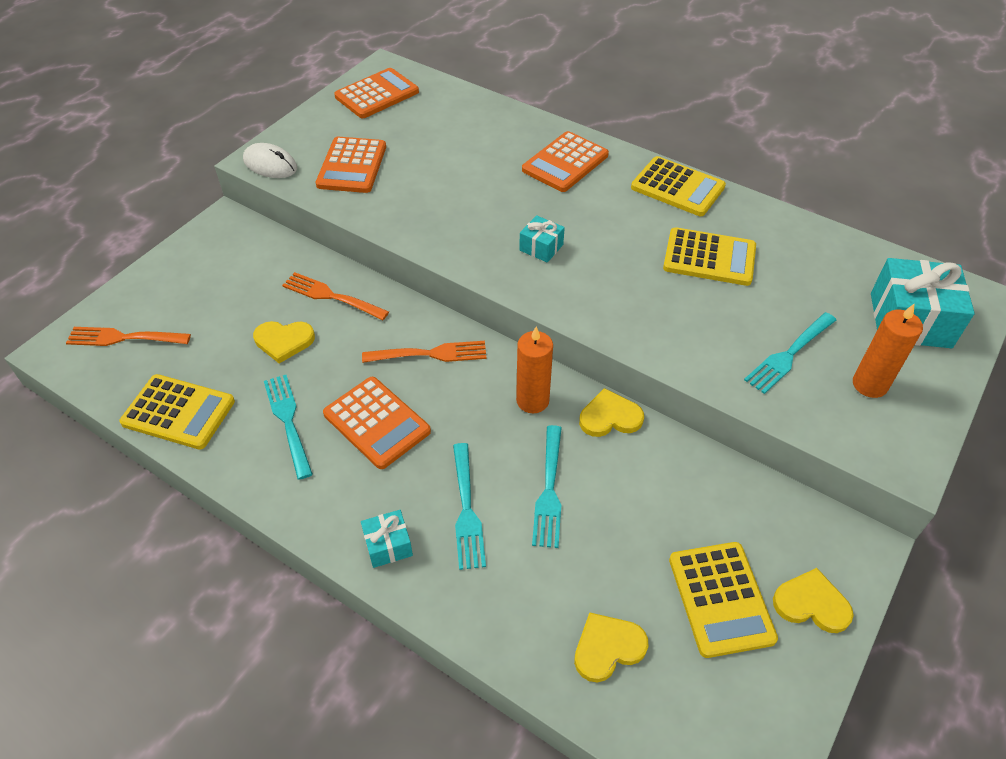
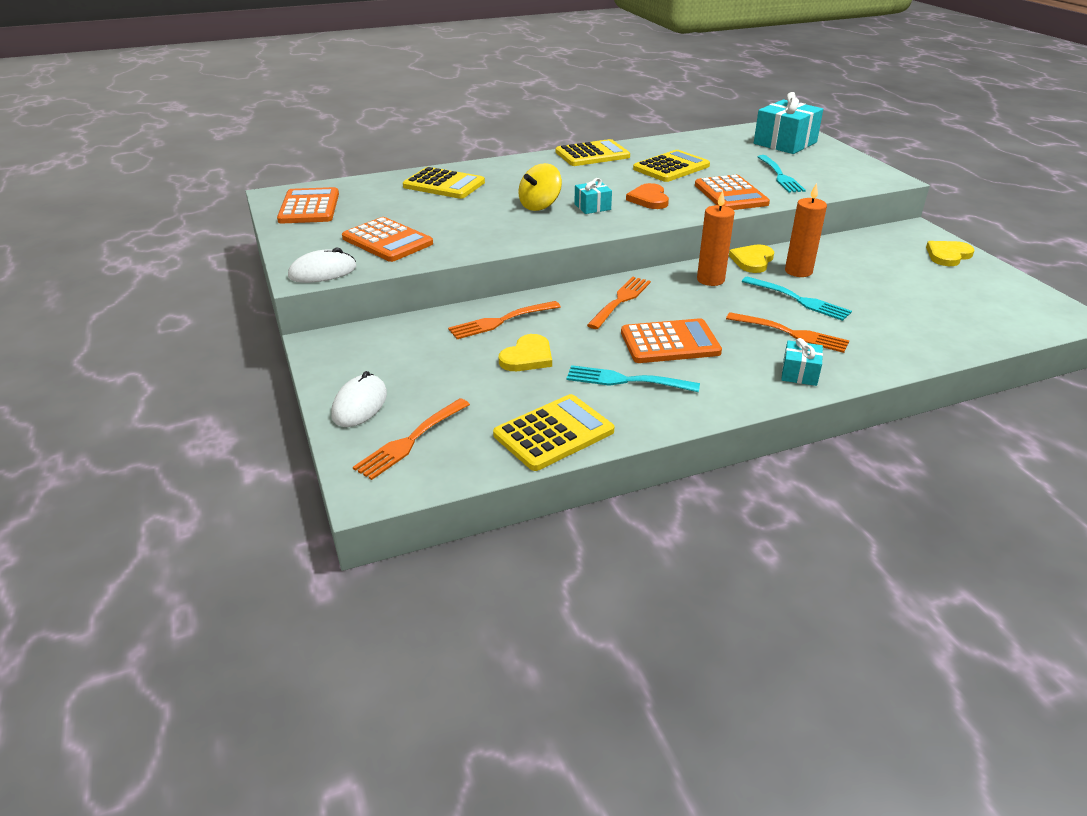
camera: 55 degrees left, 15 degrees down
(154, 286) = (359, 404): none -> white mouse
(466, 510) = (791, 333): turquoise fork -> orange fork
(509, 213) = (540, 205): none -> yellow spinning top
(565, 163) = (513, 174): orange calculator -> orange calculator (730, 194)
(602, 277) = (649, 199): none -> orange heart
(607, 648) = (944, 322): yellow heart -> none
(720, 599) = (928, 277): yellow calculator -> yellow calculator (444, 184)
(869, 384) = (824, 167): orange candle -> orange candle (798, 271)

